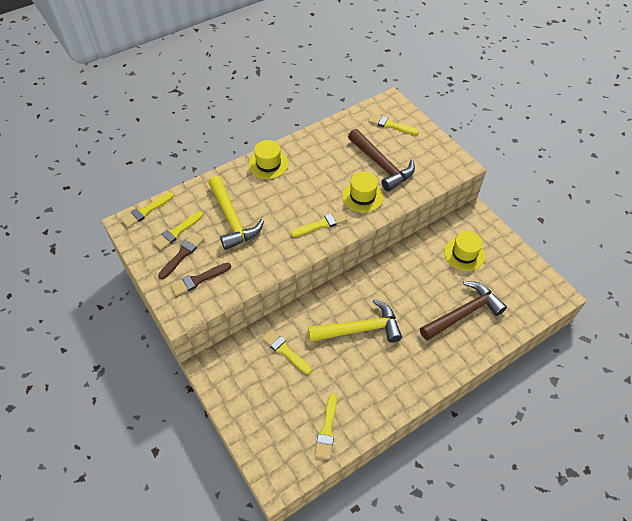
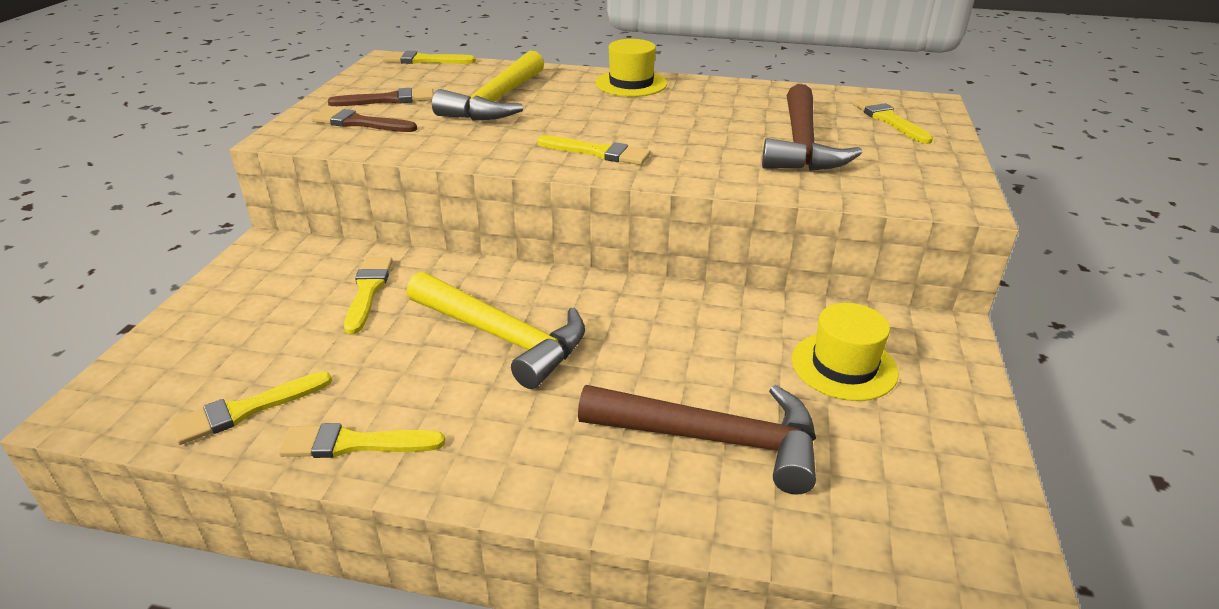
camera: 45 degrees right, 20 degrees down
(176, 232) = (419, 84): yellow brush -> yellow brush (354, 444)
(362, 196) = (712, 157): yellow hat -> none

